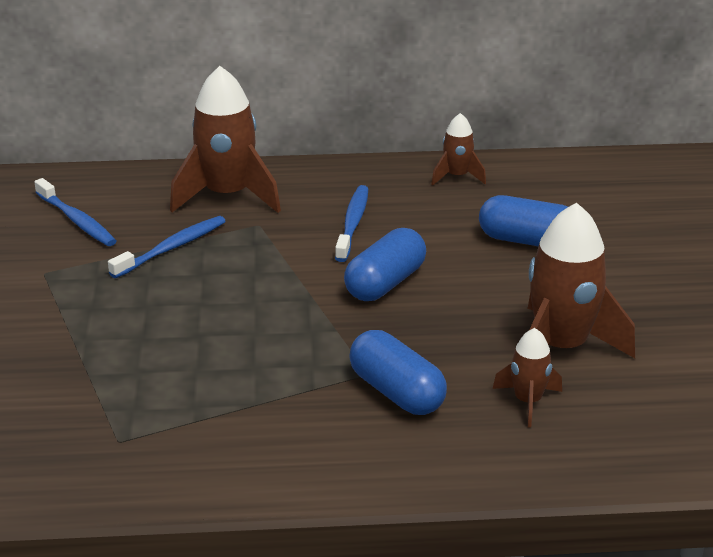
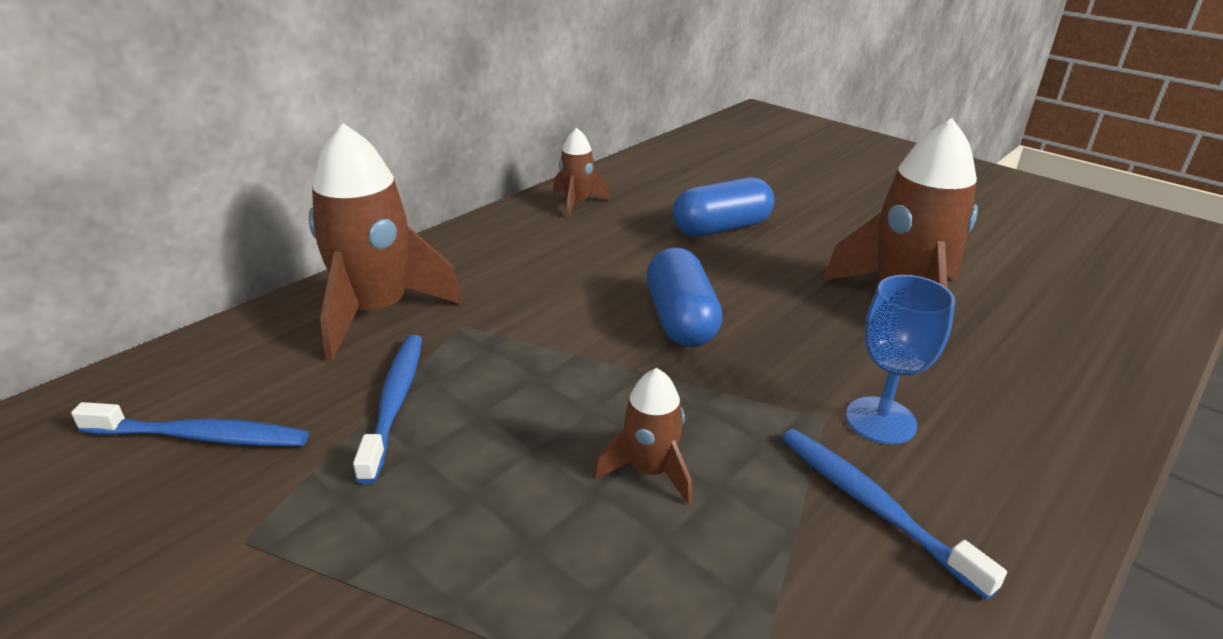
camera: 45 degrees left, 0 degrees up
(352, 223) = (556, 280): blue toothbrush -> blue toothbrush (873, 506)
(396, 392) = (881, 420): blue capsule -> blue goblet
(527, 401) = (974, 359): brown rocket -> brown rocket (650, 471)

